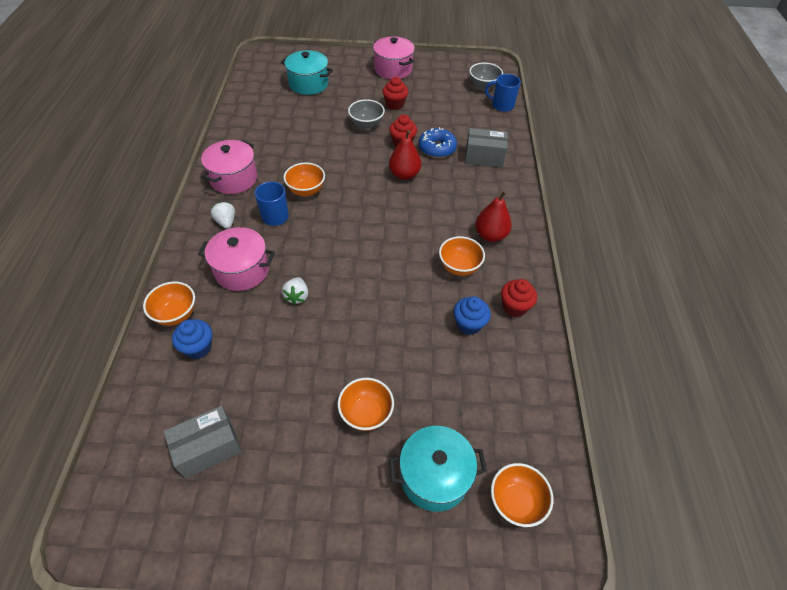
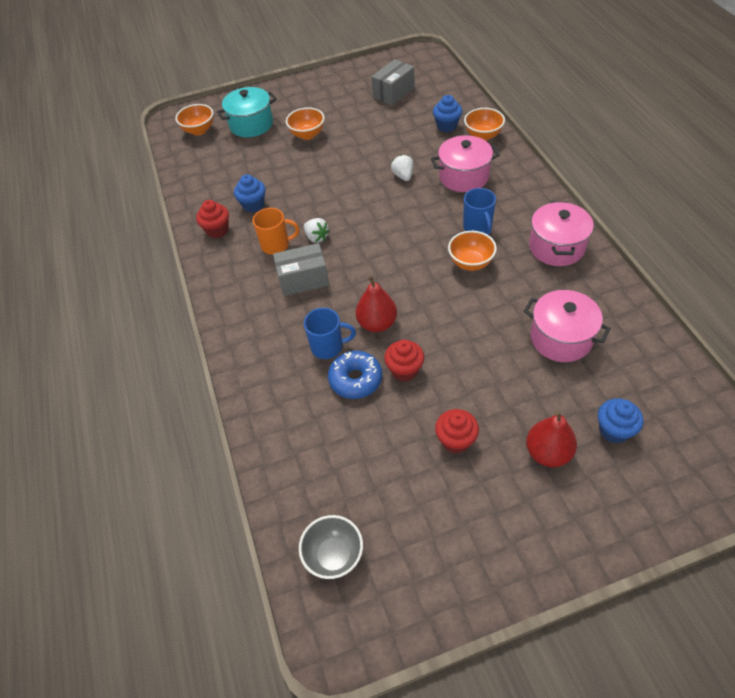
camera: 165 degrees right, 0 degrees up
(226, 222) = (517, 206): white strawberry -> white strawberry (316, 237)
(308, 84) = (614, 430): turquoise pot -> blue cupcake
(366, 125) = (470, 383): grey bowl -> none
(393, 69) = (511, 534): pink pot -> pink pot (561, 338)
(459, 267) = (276, 245): orange bowl -> orange mug
(484, 157) = (289, 389): grey box -> grey box (303, 279)
(490, 235) = (254, 286): red pear -> red pear (548, 453)
(502, 105) = (289, 513): blue mug -> blue mug (328, 347)

